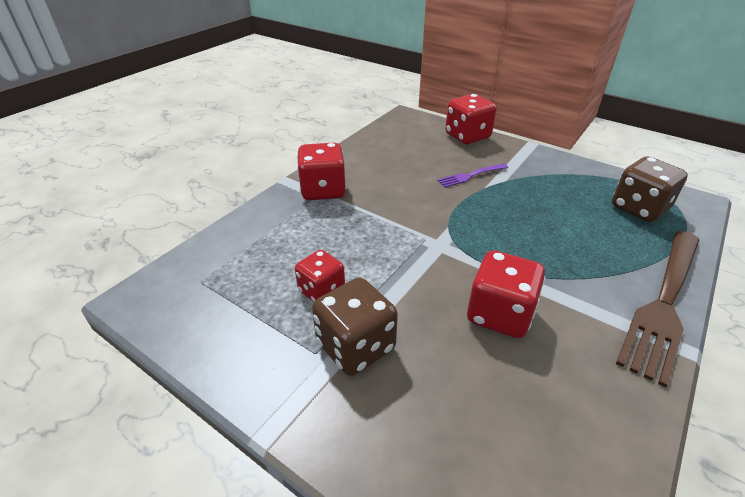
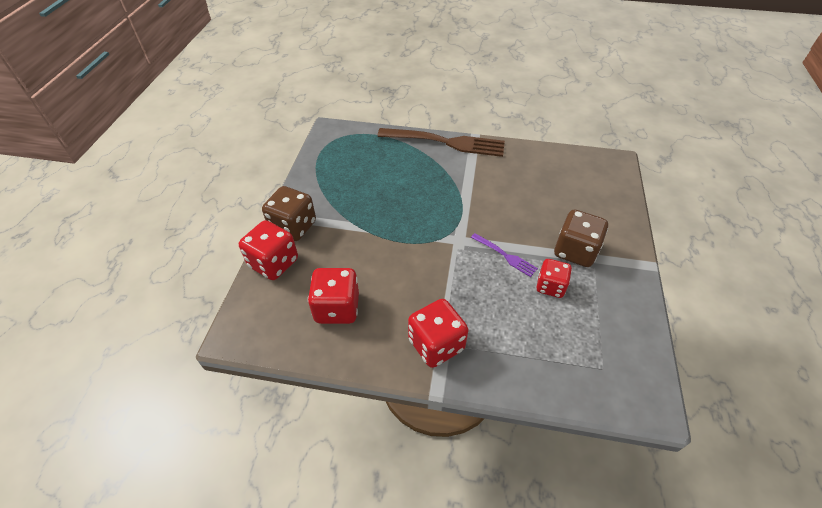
camera: 115 degrees left, 10 degrees up
(470, 176) = (353, 244): purple fork -> purple fork (505, 256)
(499, 314) = (502, 199): red dice -> red dice (337, 308)
(639, 208) = (354, 152): brown dice -> brown dice (293, 227)

